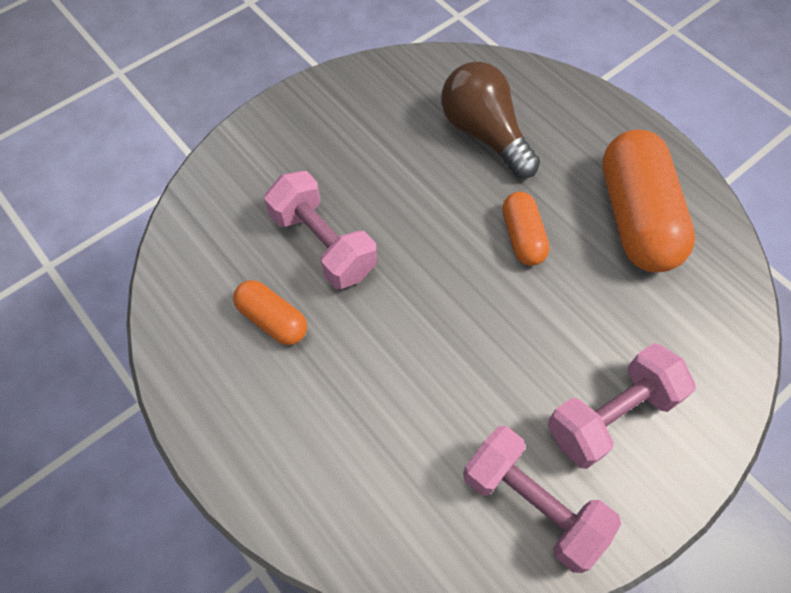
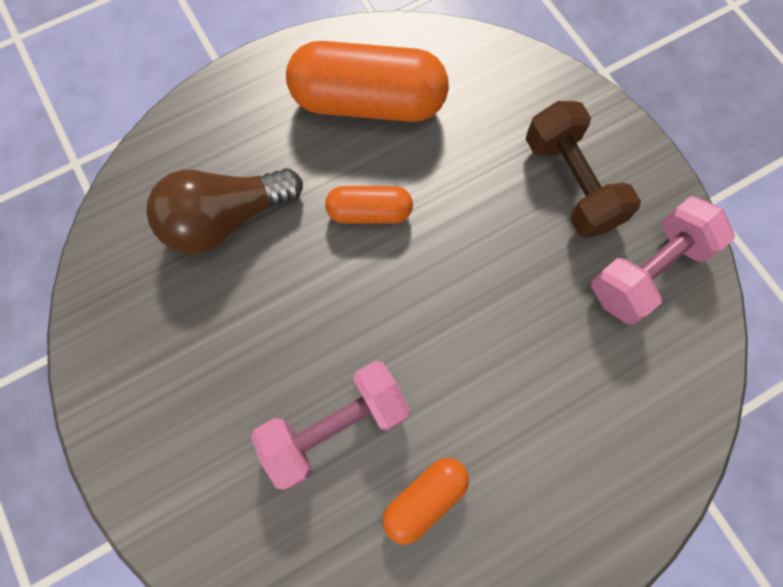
camera: 80 degrees left, 10 degrees up
(611, 415) = (571, 183): pink dumbbell -> brown dumbbell

